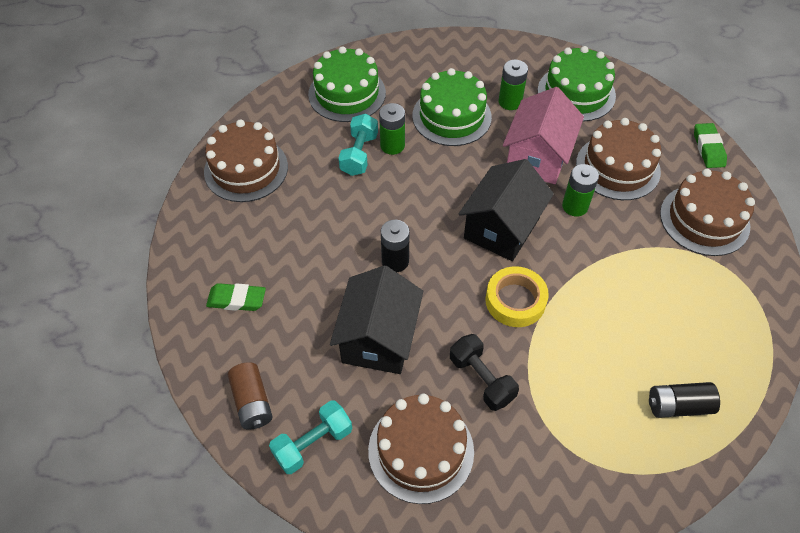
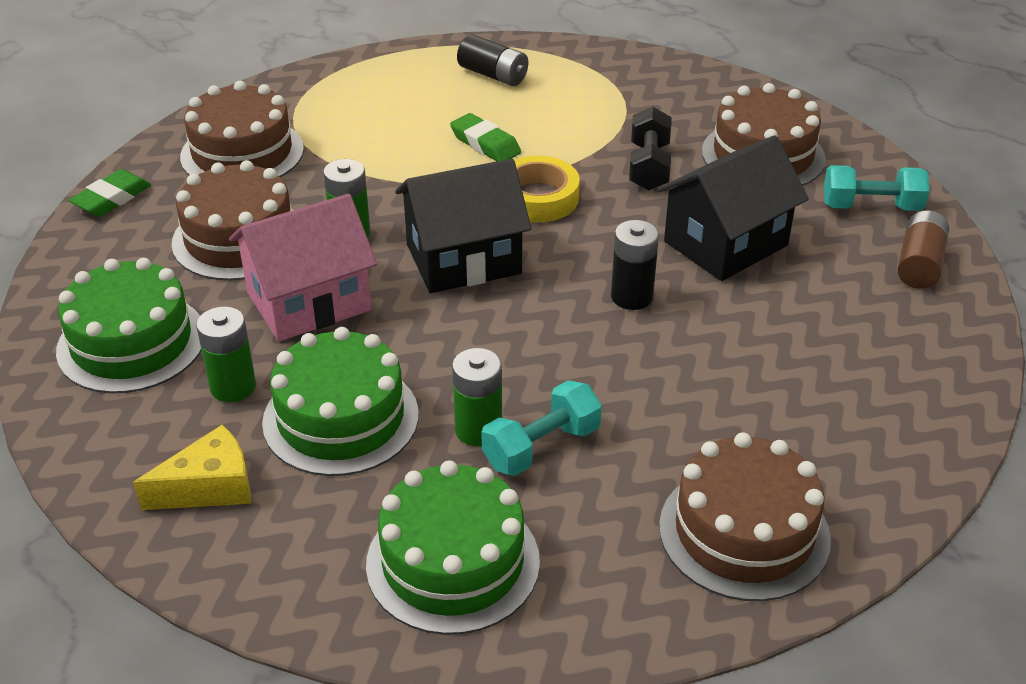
camera: 140 degrees left, 15 degrees down
(237, 300) = (878, 364): green eraser -> green eraser (485, 144)
(463, 65) = (210, 487): none -> yellow cheese

